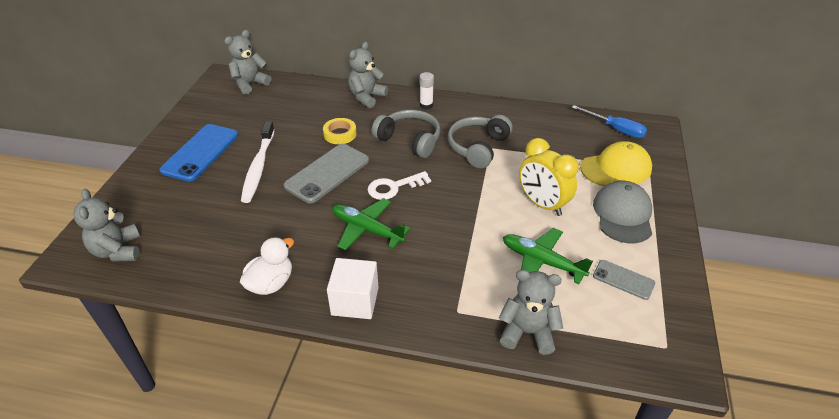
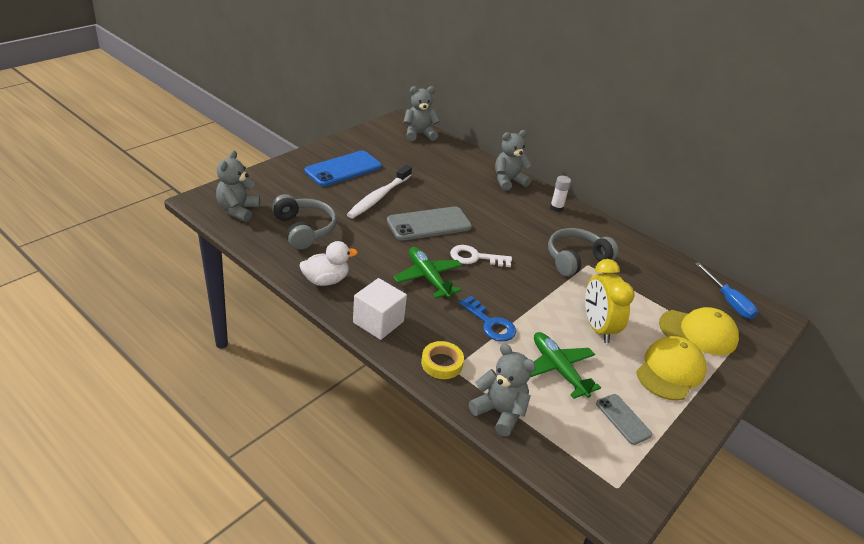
camera: 25 degrees right, 5 degrees down
(340, 134) = (462, 200): yellow tape -> yellow tape (441, 363)
(409, 140) = (518, 228): grey headphones -> grey headphones (304, 229)
(455, 247) = (490, 324): none -> blue key
(623, 214) = (670, 371): grey cap -> yellow cap

